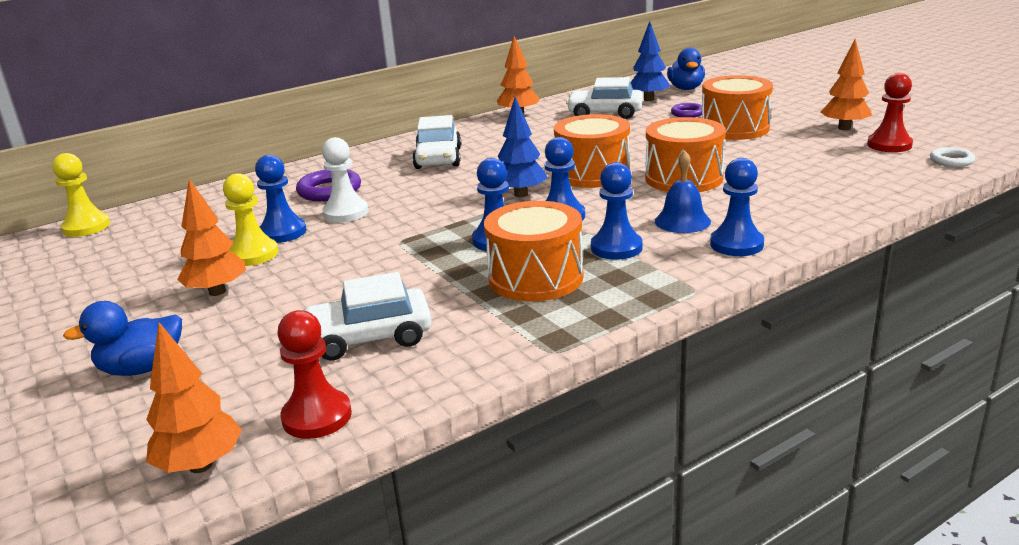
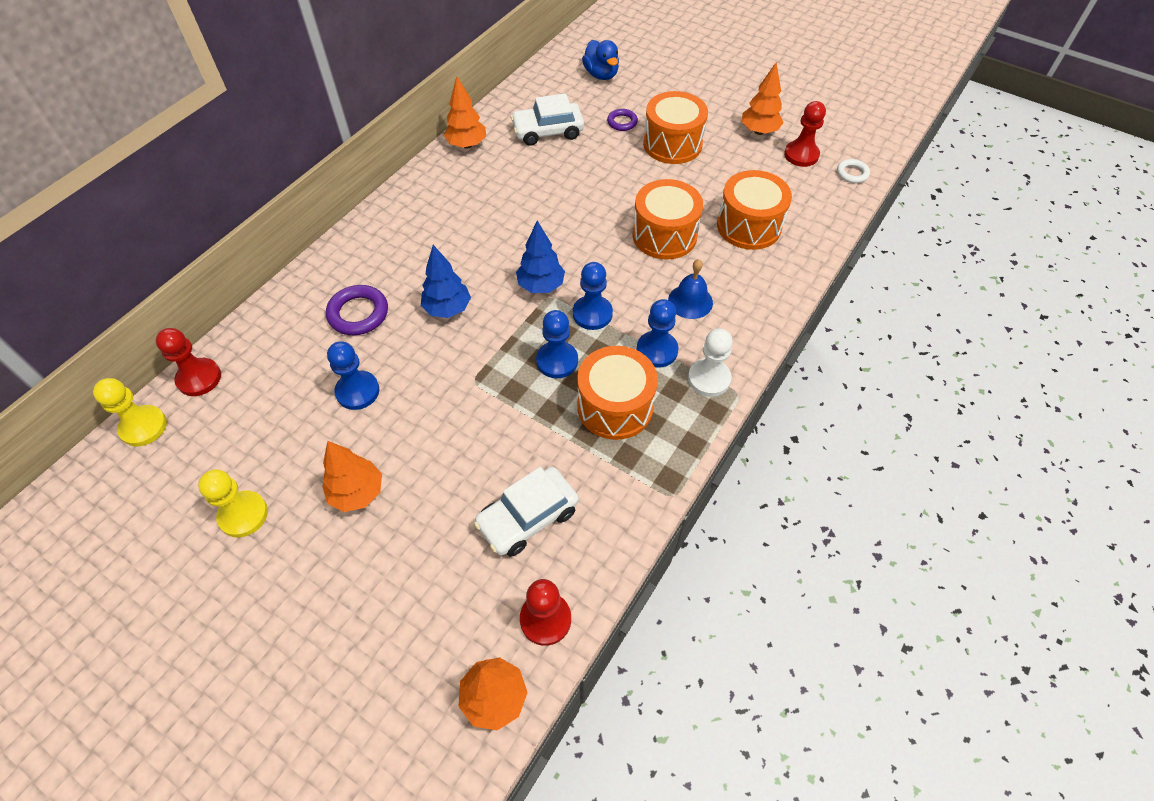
camera: 25 degrees left, 30 degrees up
(142, 368) = (365, 609): blue duck -> none
(159, 208) = (199, 378): none -> red pawn
(253, 254) = (352, 431): yellow pawn -> yellow pawn (243, 515)
(346, 213) = (398, 347): white pawn -> white pawn (709, 379)
(438, 158) = (432, 238): white car -> none
(592, 173) = (586, 240): orange drum -> orange drum (749, 226)
(648, 99) = (576, 99): blue tree -> blue tree (447, 309)
(736, 244) = (742, 326): blue pawn -> none

